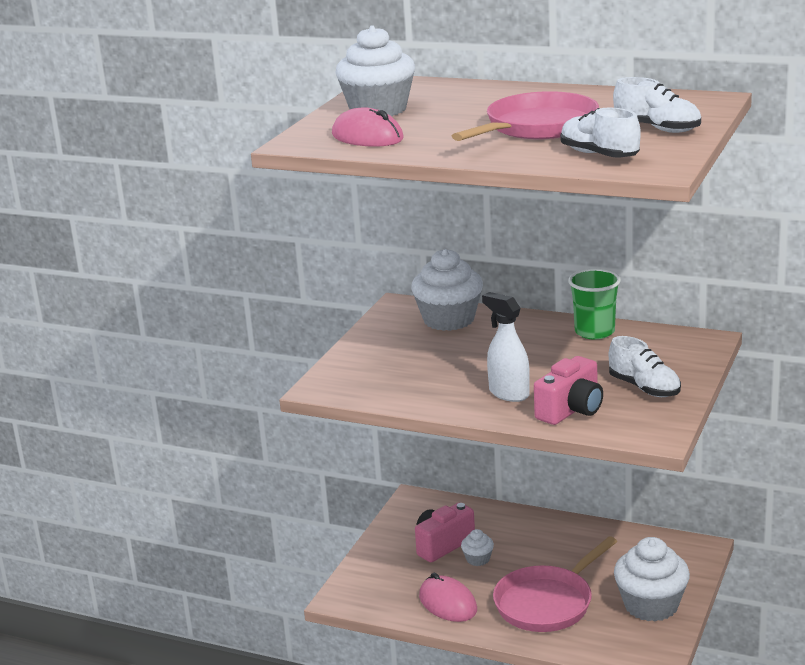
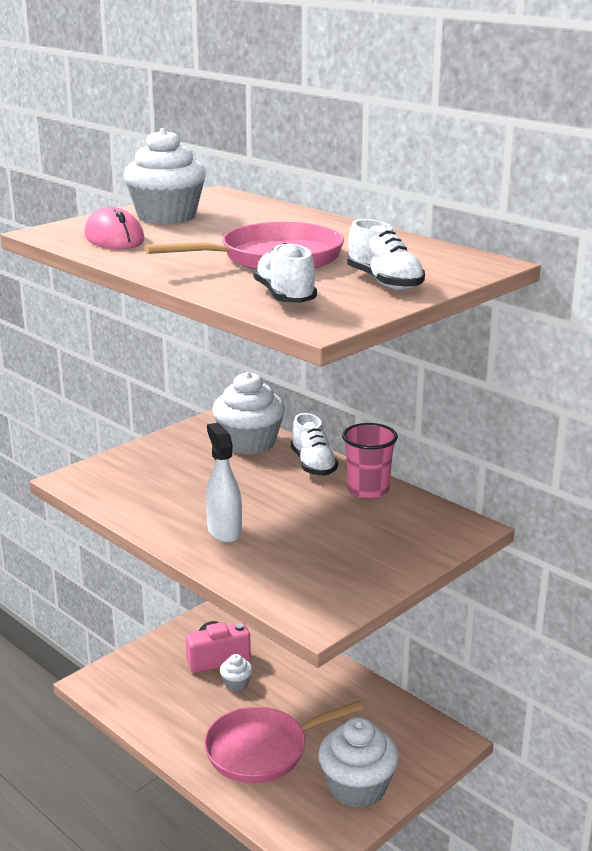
camera: 20 degrees right, 0 degrees up
(447, 603) = (175, 719): pink mouse -> none
(571, 410) = (263, 566): pink camera -> none
(594, 332) = (368, 490): green cup -> pink cup
(644, 388) = (356, 562): white shoe -> white shoe (313, 465)

